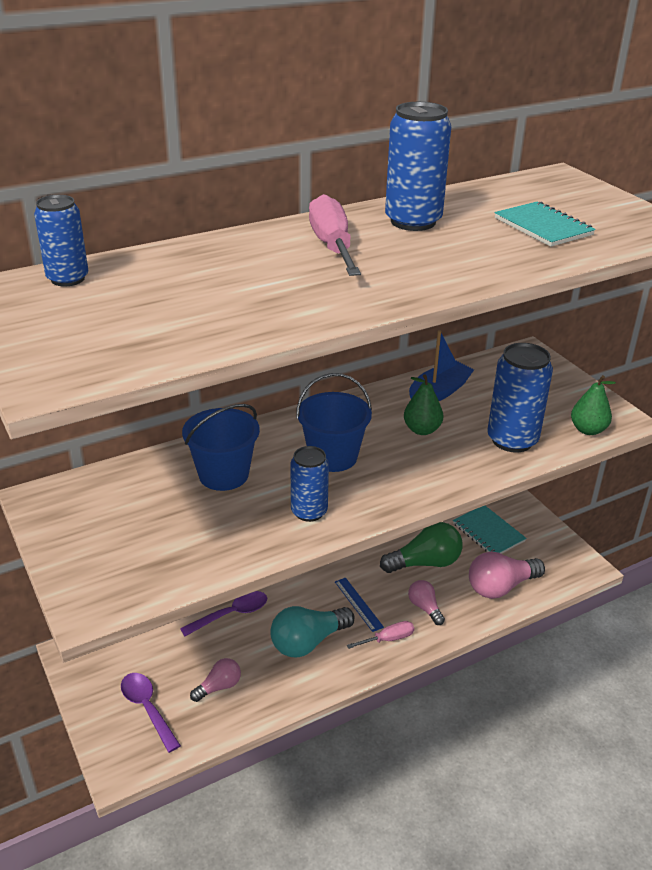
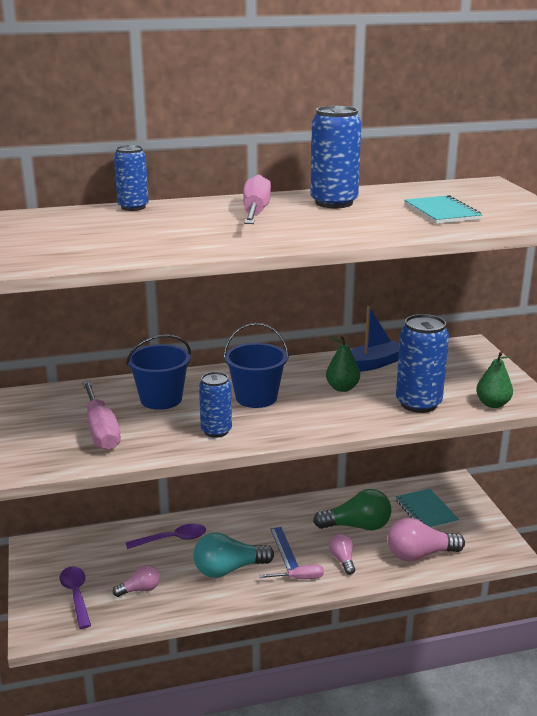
camera: 15 degrees right, 10 degrees down
(68, 279) = (43, 217): blue can -> blue can (133, 207)
(172, 532) = (101, 431): none -> pink screwdriver

